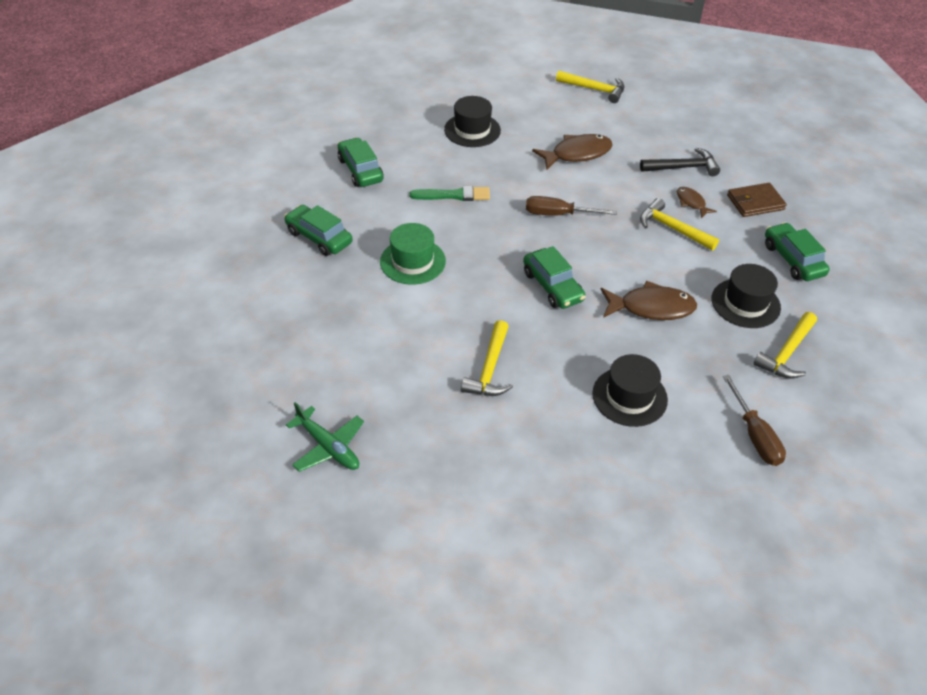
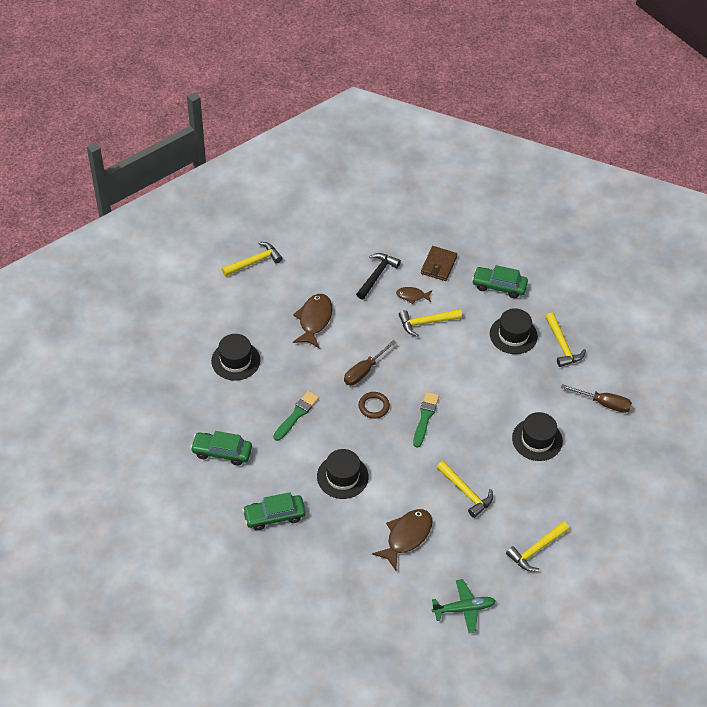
camera: 55 degrees left, 5 degrees up
(412, 261) = (342, 476): green hat -> black hat
(472, 476) = (536, 550): none -> yellow hammer
(523, 242) = (374, 406): none -> brown ring
(552, 286) = (425, 417): green car -> green brush
(651, 307) = (481, 381): brown fish -> brown fish (406, 537)

